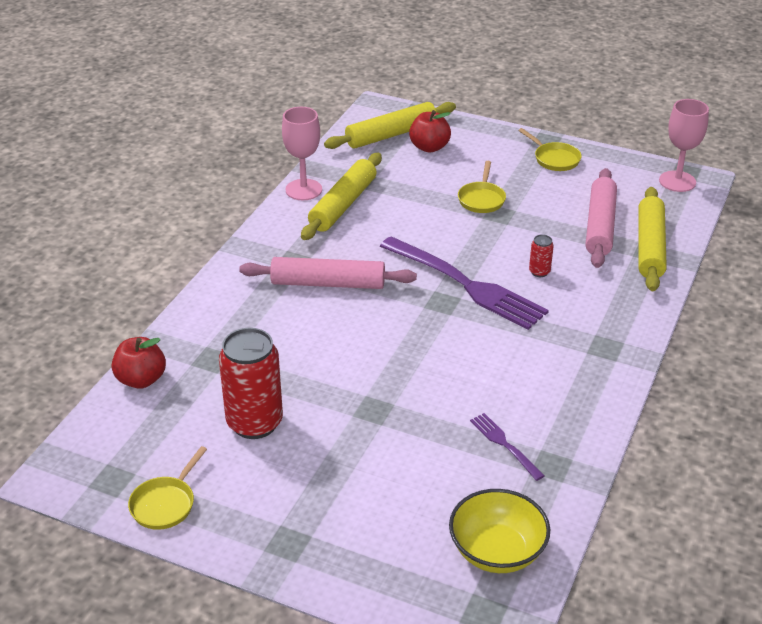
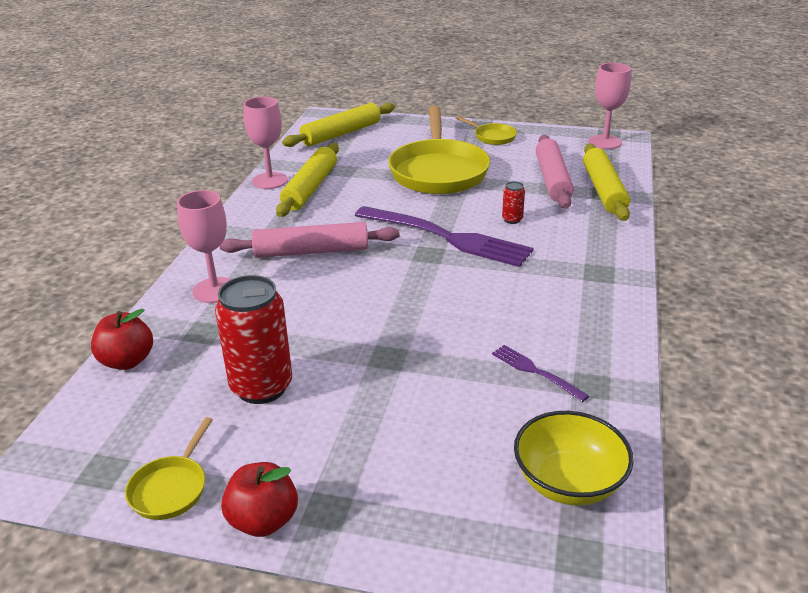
camera: 10 degrees left, 5 degrees down
(228, 315) = (215, 290): none -> pink goblet
(429, 147) = (378, 139): red apple -> red apple (263, 520)
(481, 199) = (438, 171): yellow pan -> yellow pan, size x2.23

